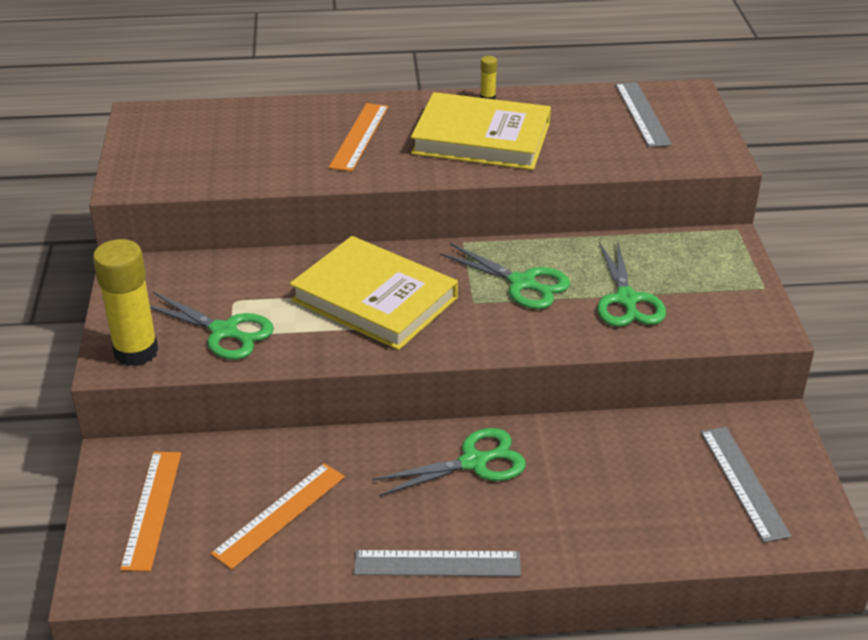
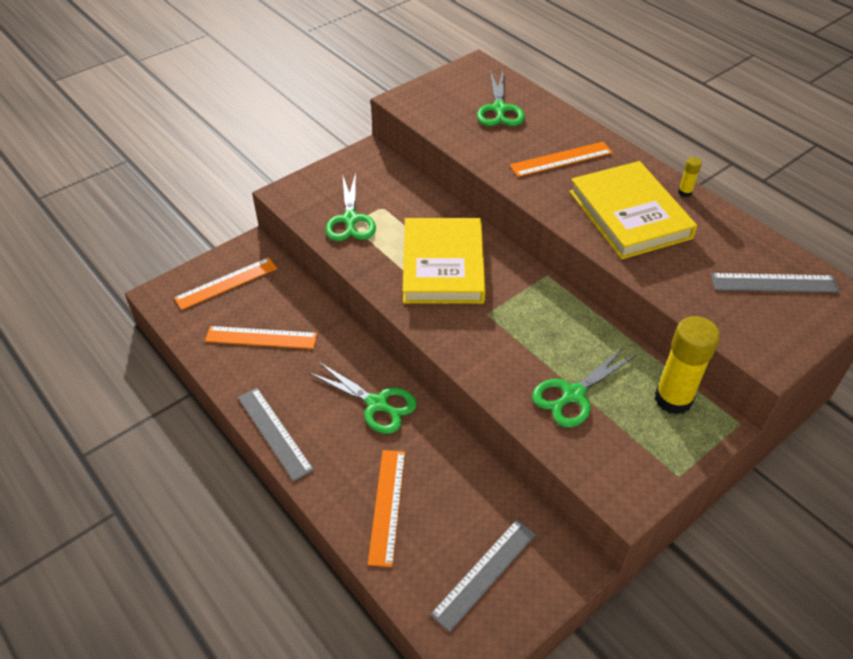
camera: 55 degrees right, 10 degrees up
(136, 352) = (302, 196): yellow glue stick -> yellow glue stick (673, 399)
(522, 283) = (533, 328): green scissors -> green scissors (499, 109)
(613, 515) = (387, 506): none -> orange ruler
(642, 114) = (774, 283): grey ruler -> grey ruler turned 45 degrees clockwise

